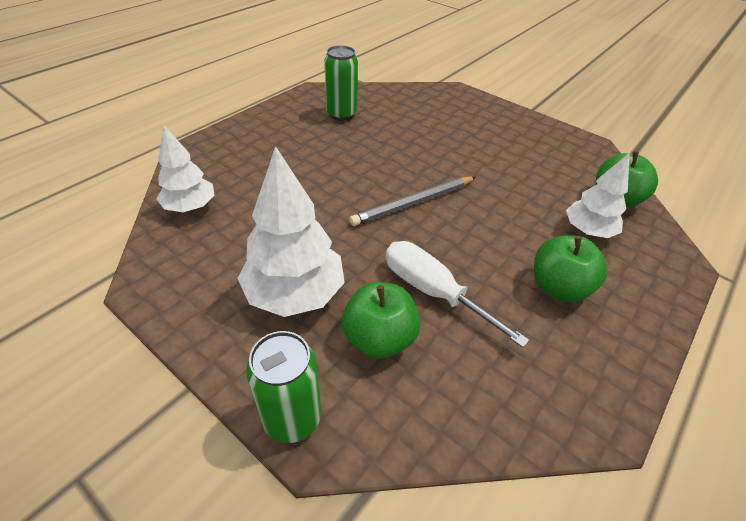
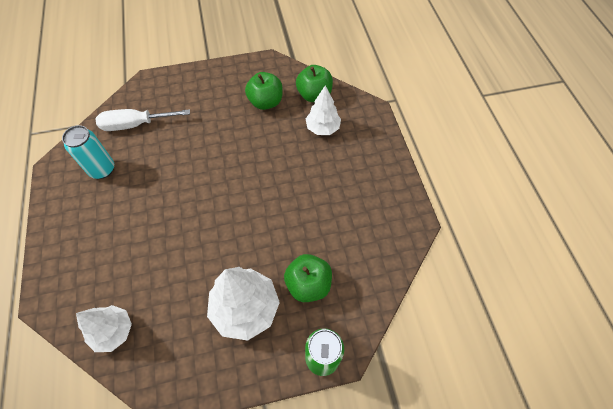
camera: 50 degrees left, 15 degrees up
(341, 114) = (102, 169): green can -> turquoise can
(413, 203) = (230, 193): grey pencil -> none
(433, 292) = (301, 235): white screwdriver -> white screwdriver (135, 124)
(558, 287) = (343, 176): green apple -> green apple (265, 102)

